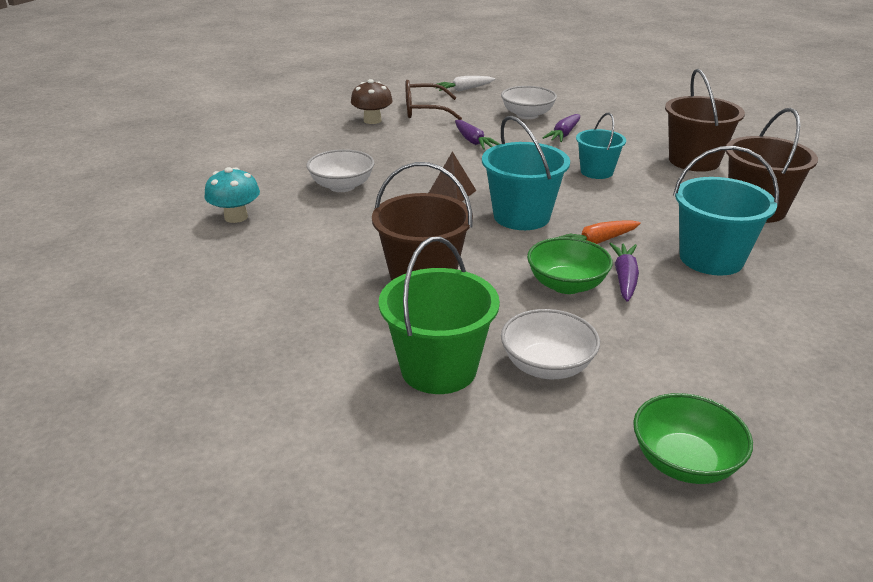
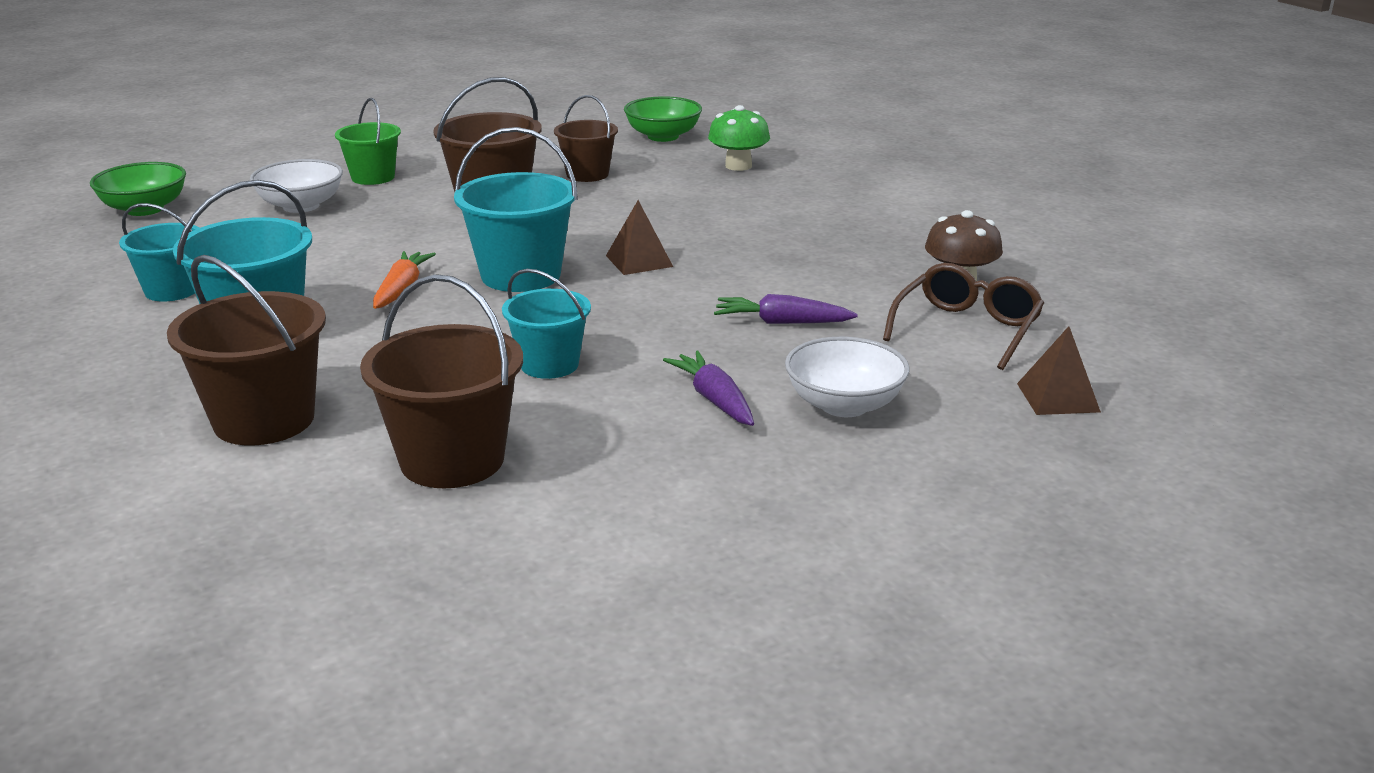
camera: 125 degrees right, 5 degrees down
(236, 217) = (738, 166): turquoise mushroom -> green mushroom
(316, 266) = (587, 174): none -> brown bucket
(342, 186) = (745, 217): white bowl -> none
(438, 369) = (373, 177): green bucket -> green bucket, size x0.64
(463, 89) = (1058, 397): white carrot -> brown pyramid
(566, 285) = (369, 248): green bowl -> green bowl (663, 136)
(624, 278) = (325, 275): purple carrot -> none
(739, 323) = (172, 290): none -> turquoise bucket

